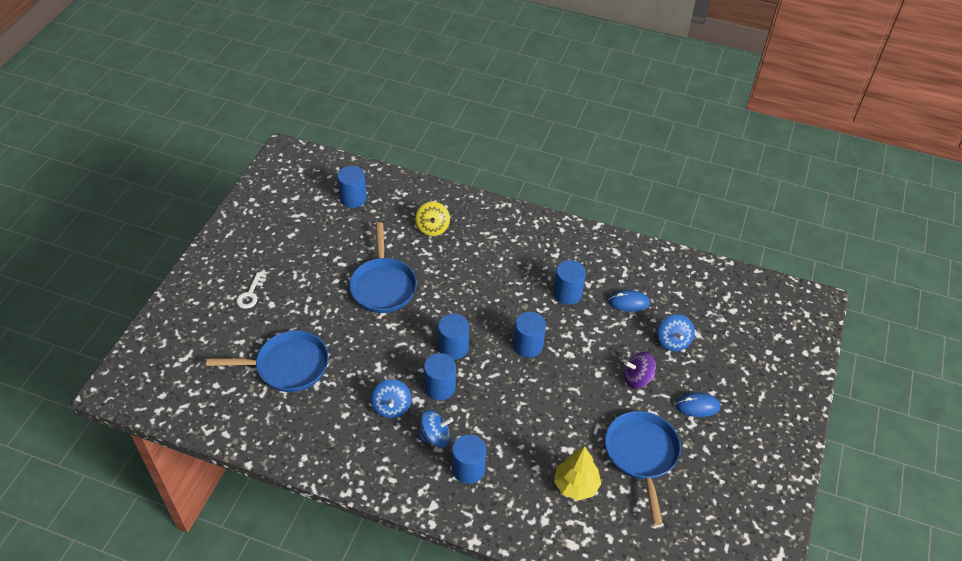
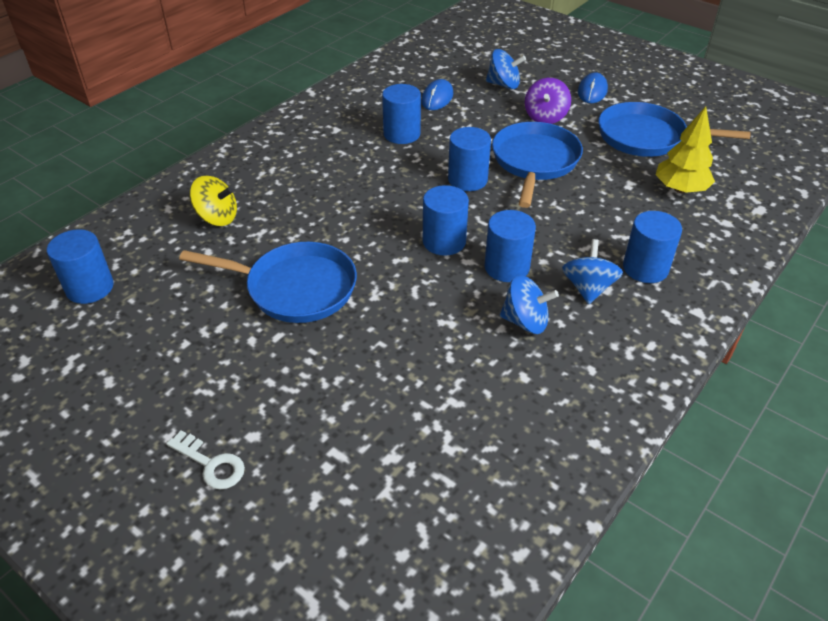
camera: 70 degrees left, 5 degrees down
(287, 366) = (401, 434): blue pan -> blue pan (534, 162)

